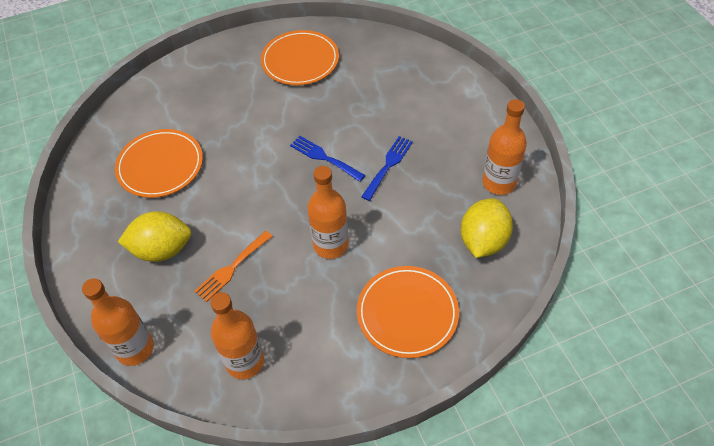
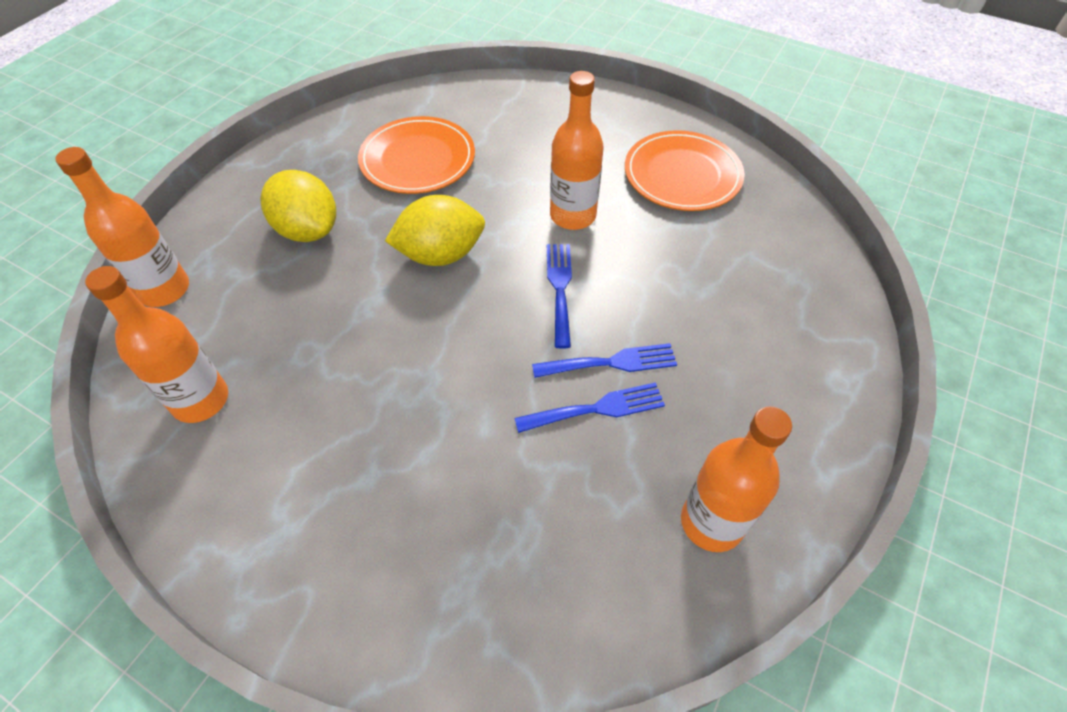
camera: 50 degrees right, 0 degrees up
(232, 268) = (326, 304): orange fork -> none
(331, 245) = (431, 380): orange bottle -> orange bottle (573, 215)
(407, 313) = (384, 540): orange plate -> none
(408, 187) = (597, 408): none -> blue fork
(483, 241) = (585, 567): yellow lemon -> yellow lemon (440, 254)

